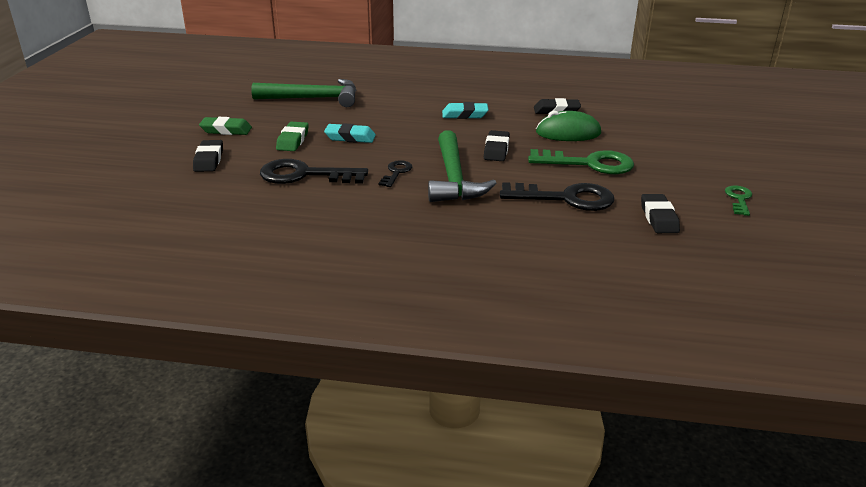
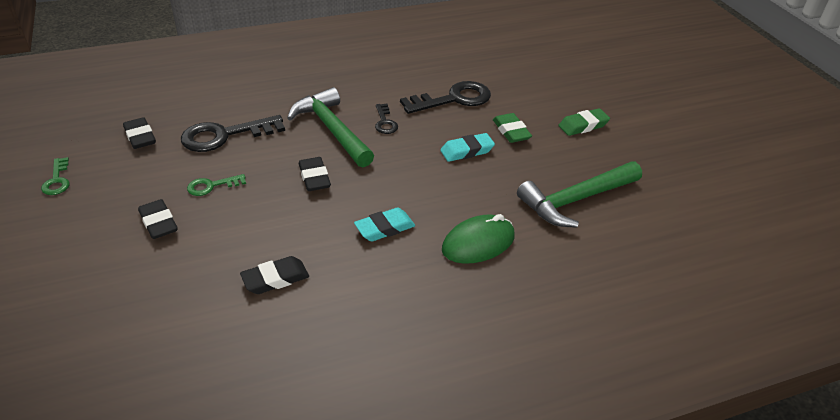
camera: 150 degrees right, 10 degrees up
(209, 160) = (543, 92): black eraser -> black eraser (158, 223)
(568, 133) = (247, 233): green mouse -> green mouse (478, 243)
(589, 164) = (212, 186): green key -> green key, size x0.52

